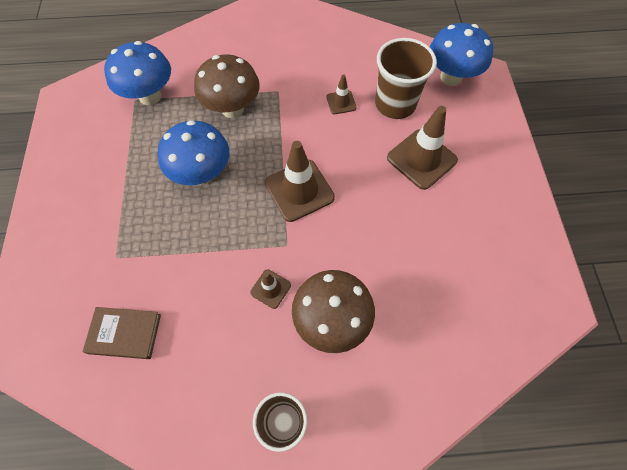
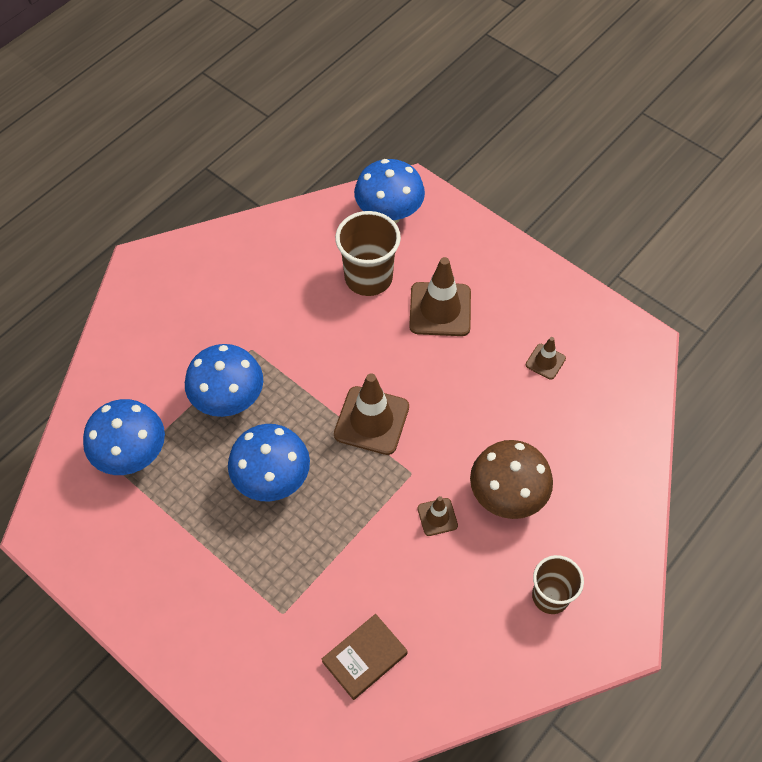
camera: 45 degrees left, 5 degrees down
(232, 109) = (229, 400): brown mushroom -> blue mushroom
(341, 102) = (320, 313): brown traffic cone -> brown traffic cone (545, 361)

